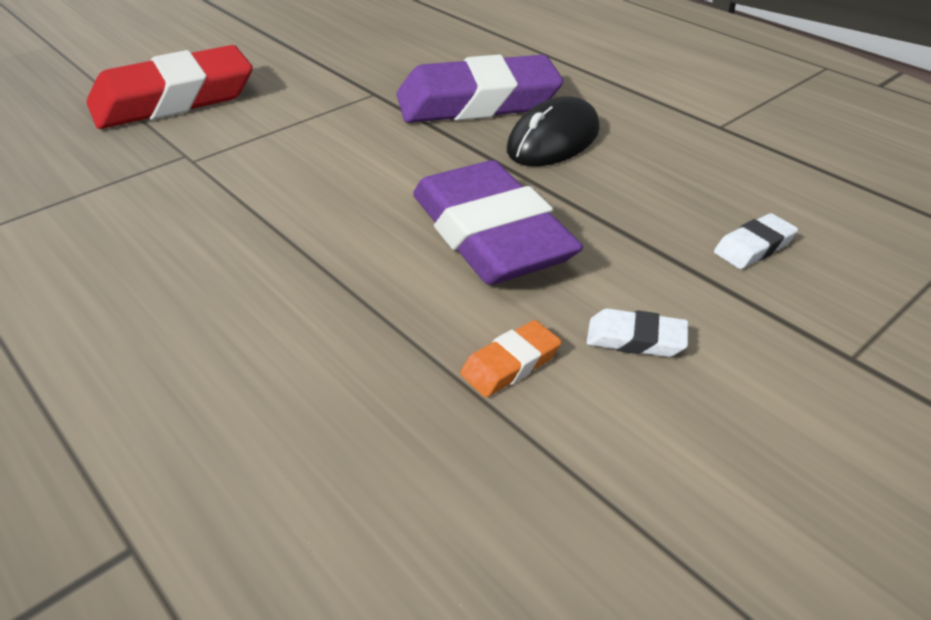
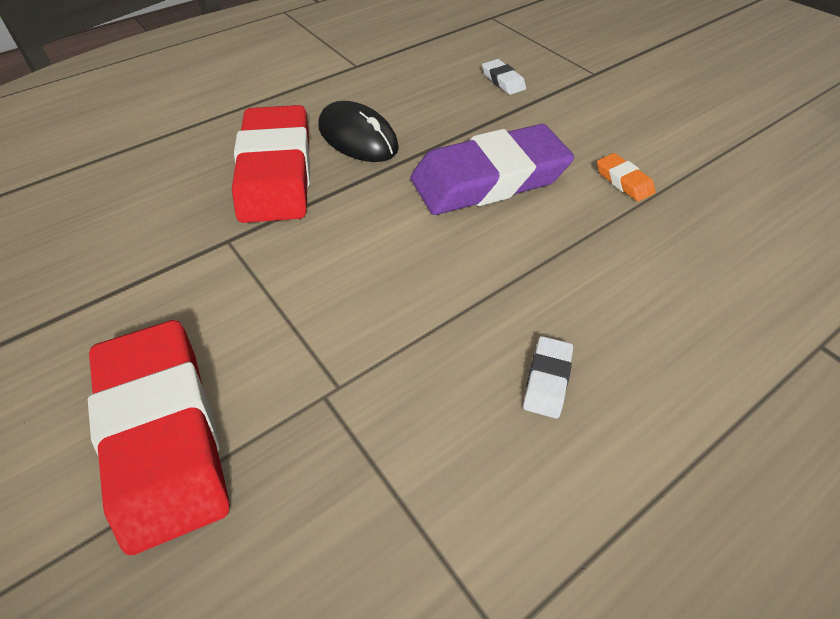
camera: 85 degrees left, 10 degrees up
(477, 102) = (276, 172): purple eraser -> red eraser
(635, 339) = (593, 134): white eraser -> white eraser (547, 380)

